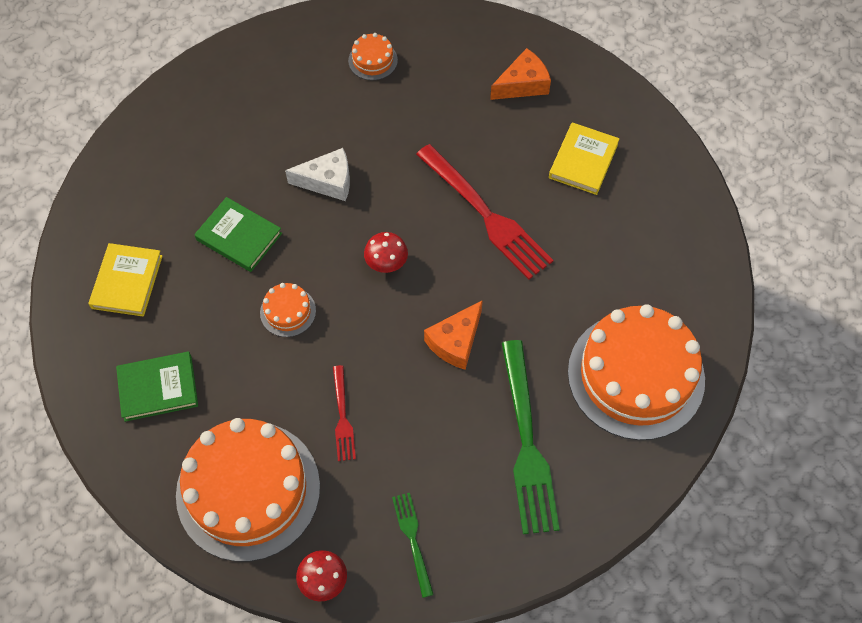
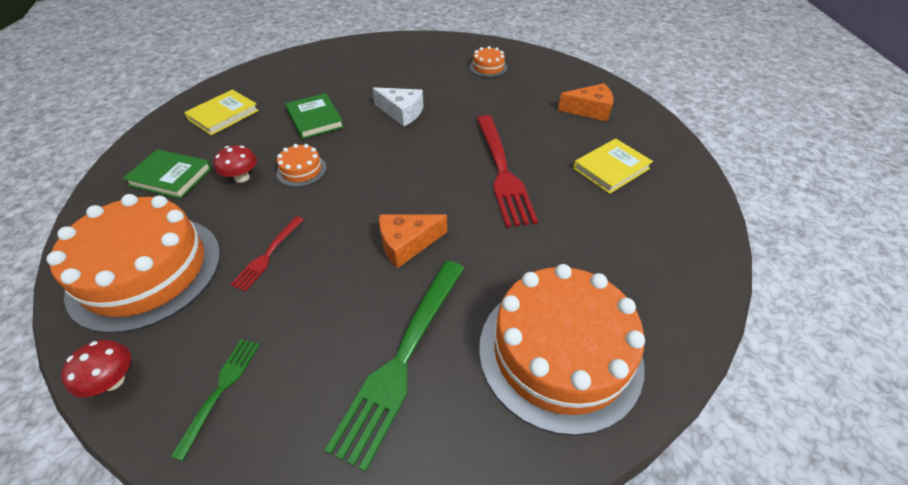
camera: 30 degrees right, 15 degrees down
(386, 263) = (399, 171): red mushroom -> red mushroom (242, 177)

